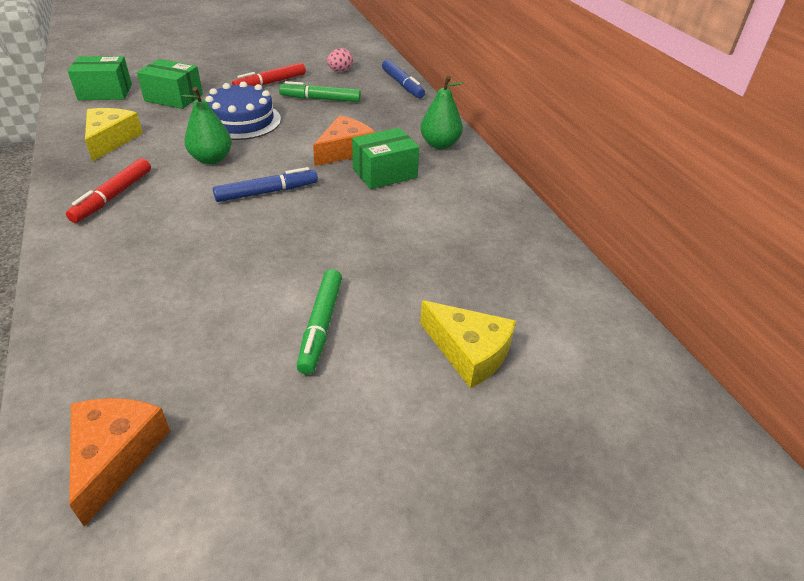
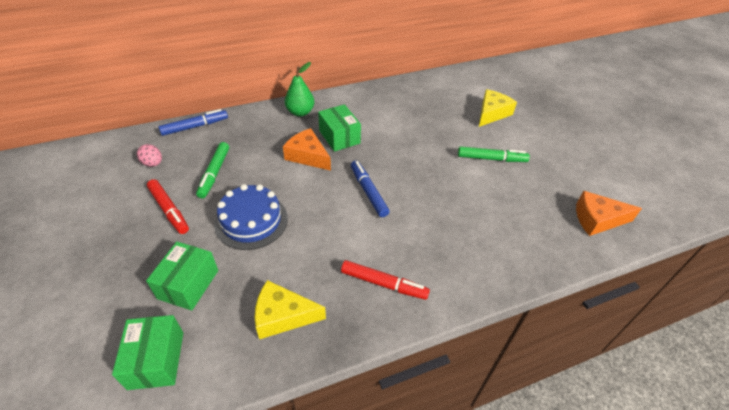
camera: 90 degrees left, 5 degrees up
(211, 159) = (321, 230): green pear -> none

